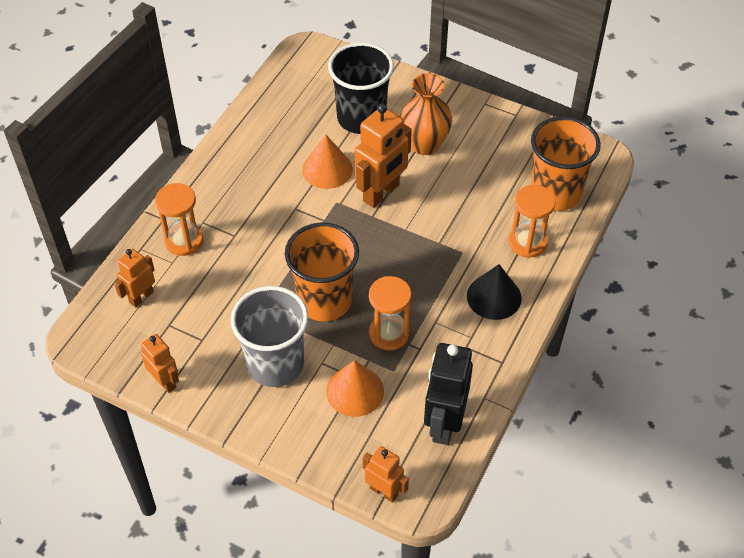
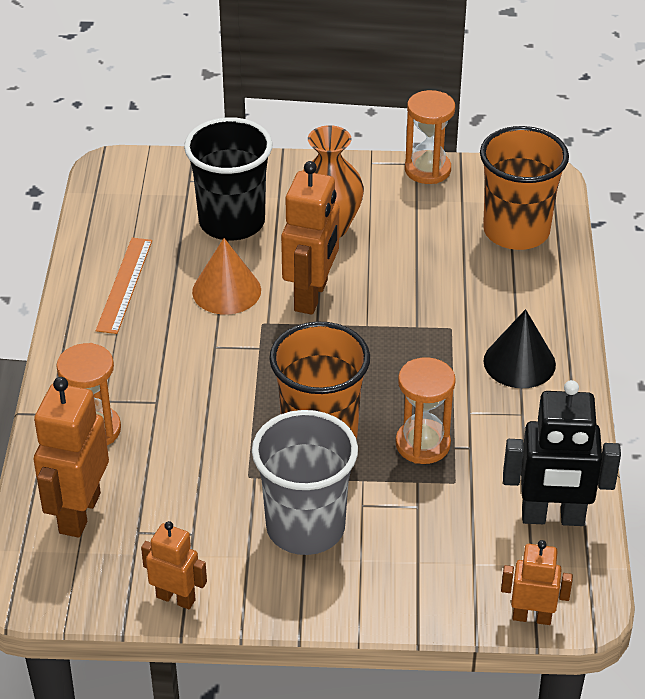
camera: 25 degrees left, 10 degrees down
(141, 297) = (79, 513): orange robot -> orange robot, size x1.70
(264, 141) = (124, 285): none -> orange ruler
(355, 391) = (423, 521): orange cone -> none
(444, 424) = (553, 517): black robot -> black robot turned 75 degrees counterclockwise
(527, 242) = (519, 292): orange hourglass -> orange hourglass (427, 170)

